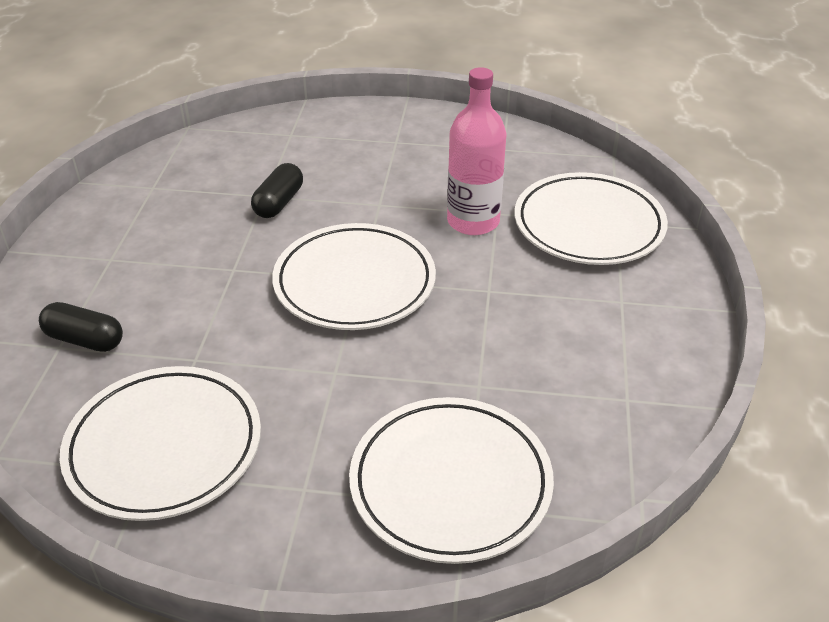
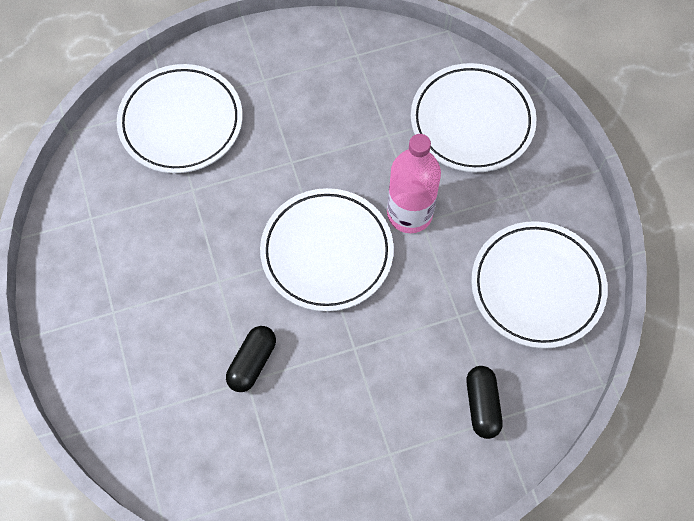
camera: 115 degrees left, 25 degrees up
(278, 203) = (252, 362): black capsule -> black capsule turned 60 degrees counterclockwise
(473, 221) = (212, 202): pink bottle -> pink bottle (409, 214)

